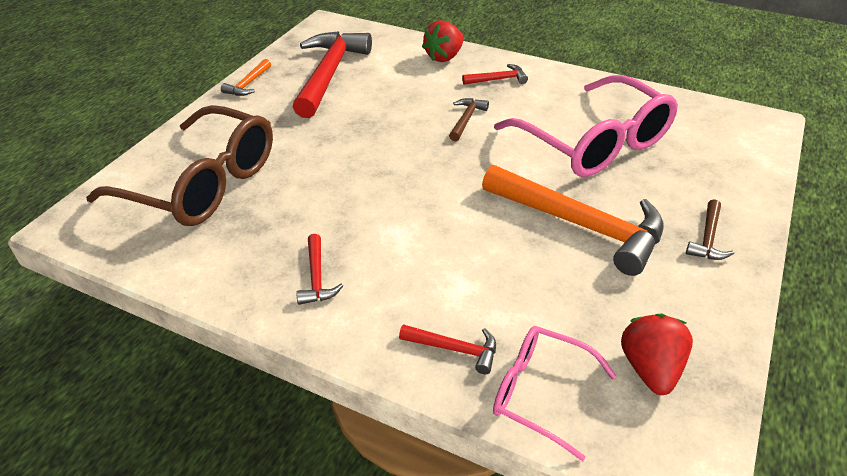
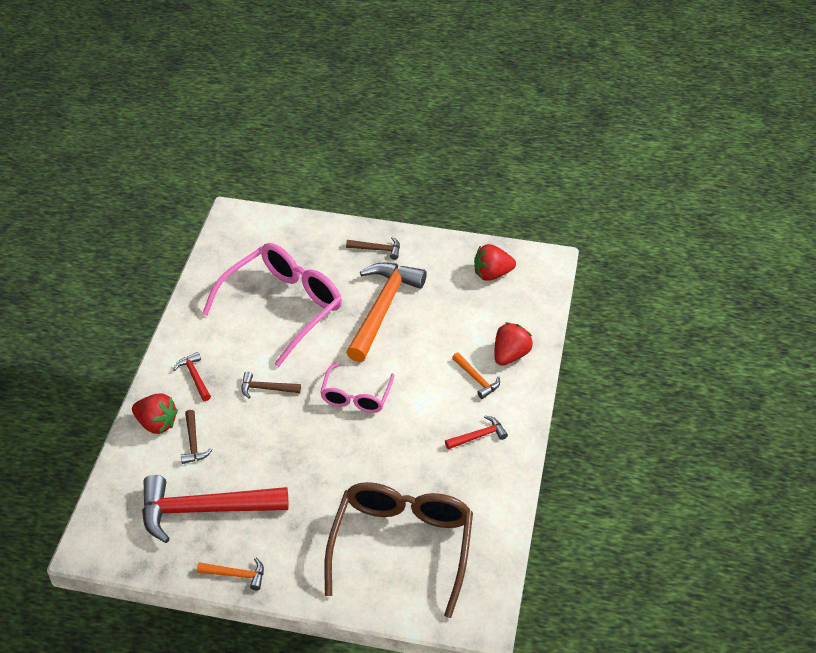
camera: 105 degrees left, 5 degrees up
(412, 73) = (193, 443): none -> brown hammer
(419, 297) = (476, 379): none -> orange hammer
(454, 349) = (510, 355): red hammer -> red strawberry
(539, 393) = (525, 316): pink glasses -> pink glasses (356, 396)

